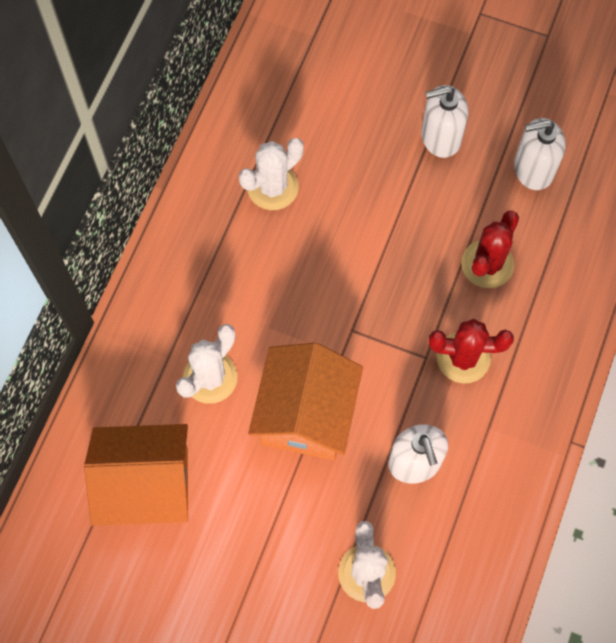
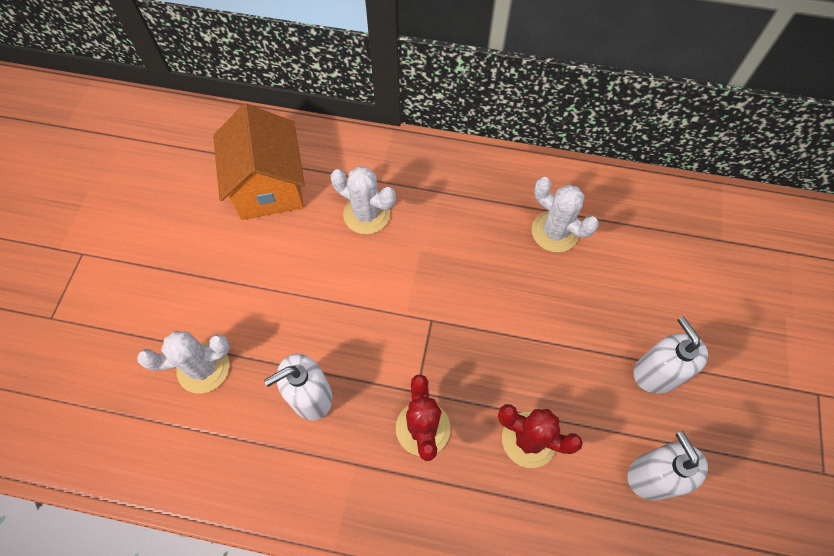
camera: 80 degrees right, 5 degrees down
(306, 414) = (344, 294): orange house -> none

